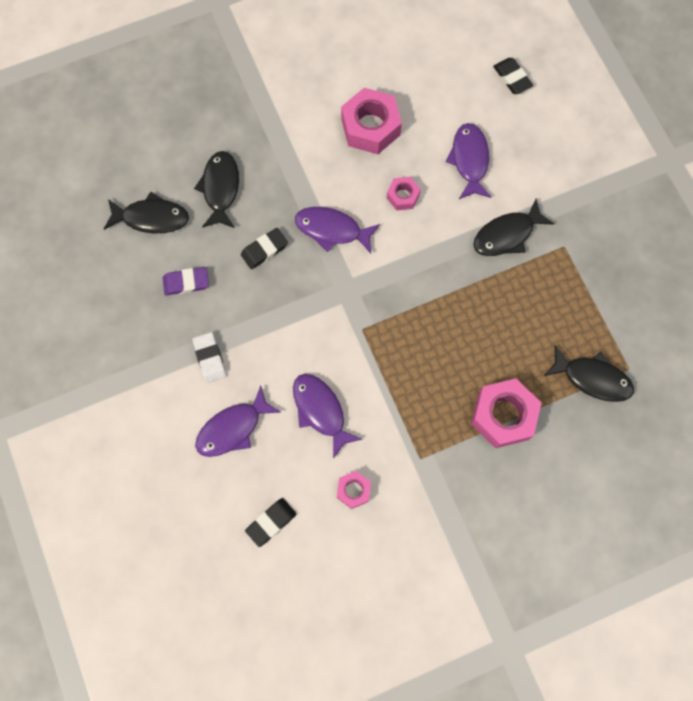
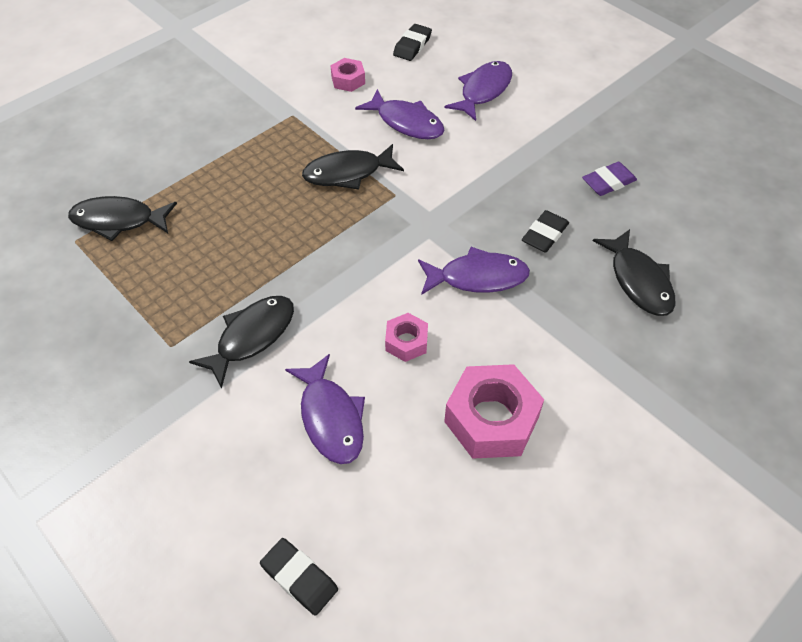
camera: 160 degrees right, 20 degrees down
(151, 218) = (693, 228): black fish -> black fish (348, 173)
(210, 358) = (539, 131): white eraser -> none
(503, 415) = (215, 165): pink nut -> none

